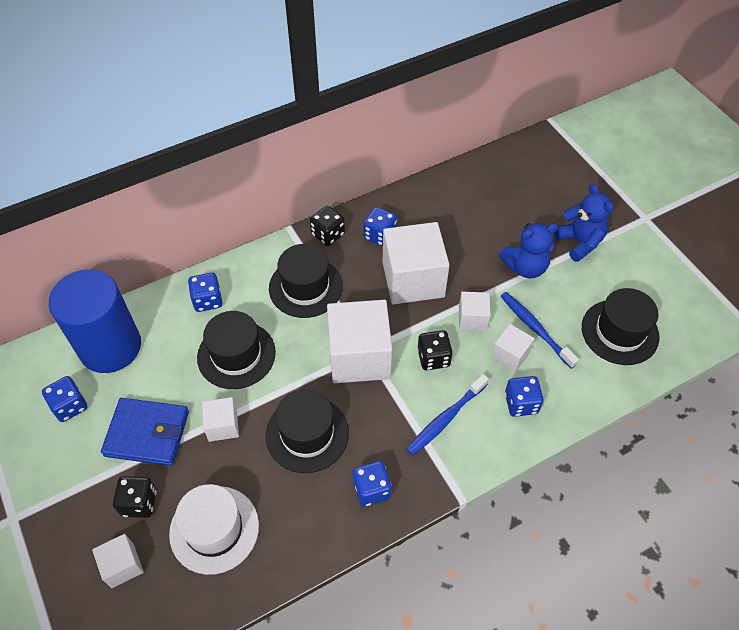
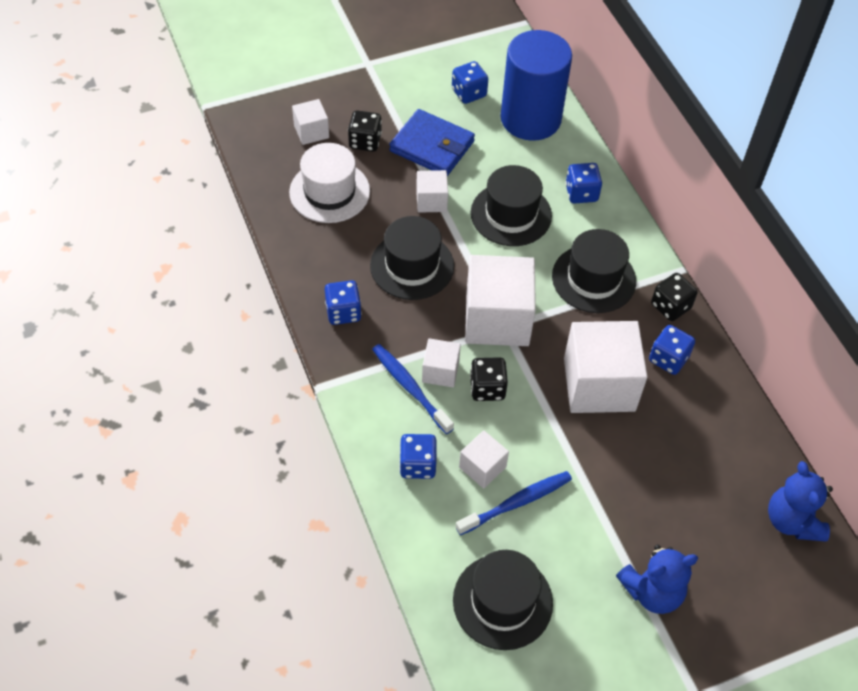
camera: 95 degrees right, 0 degrees up
(147, 434) = (432, 146): blue wallet -> blue wallet turned 75 degrees counterclockwise
(472, 318) = (537, 437): white cube -> white cube (440, 371)
(525, 267) = (612, 513): blue teddy bear -> blue teddy bear (792, 520)

